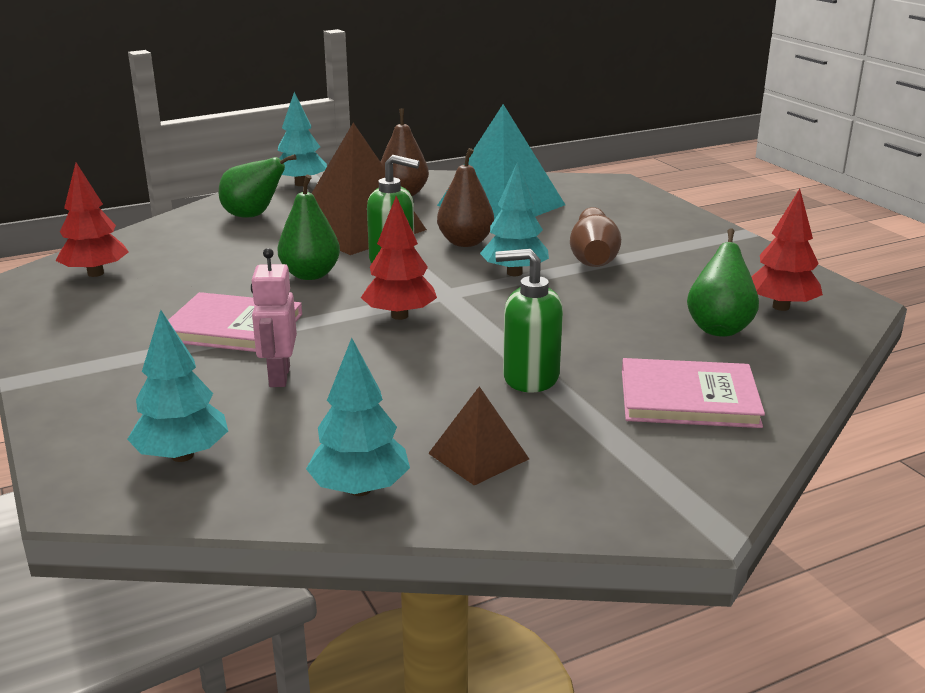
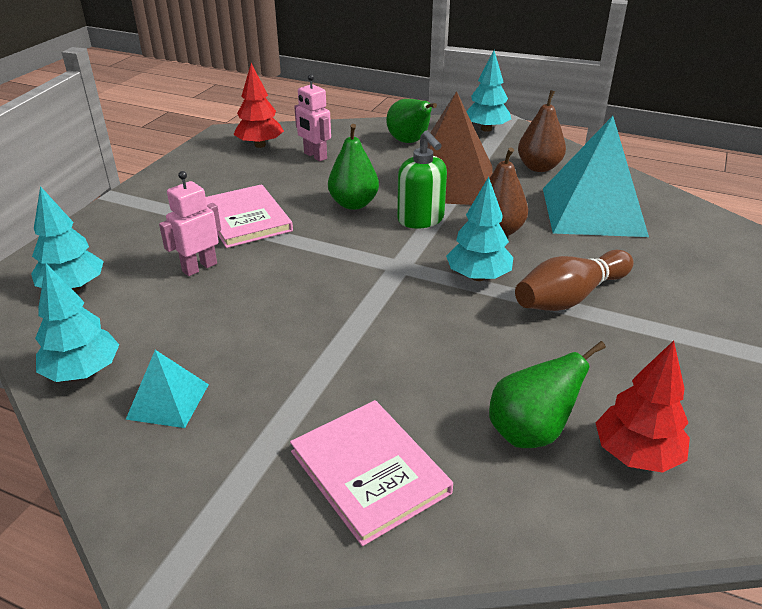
camera: 50 degrees right, 10 degrees up
(183, 259) = (315, 156): none -> pink robot
(400, 316) = (338, 266): red tree -> none
(478, 456) = (168, 401): brown pyramid -> turquoise pyramid
(530, 377) = (311, 368): green soap dispenser -> none

